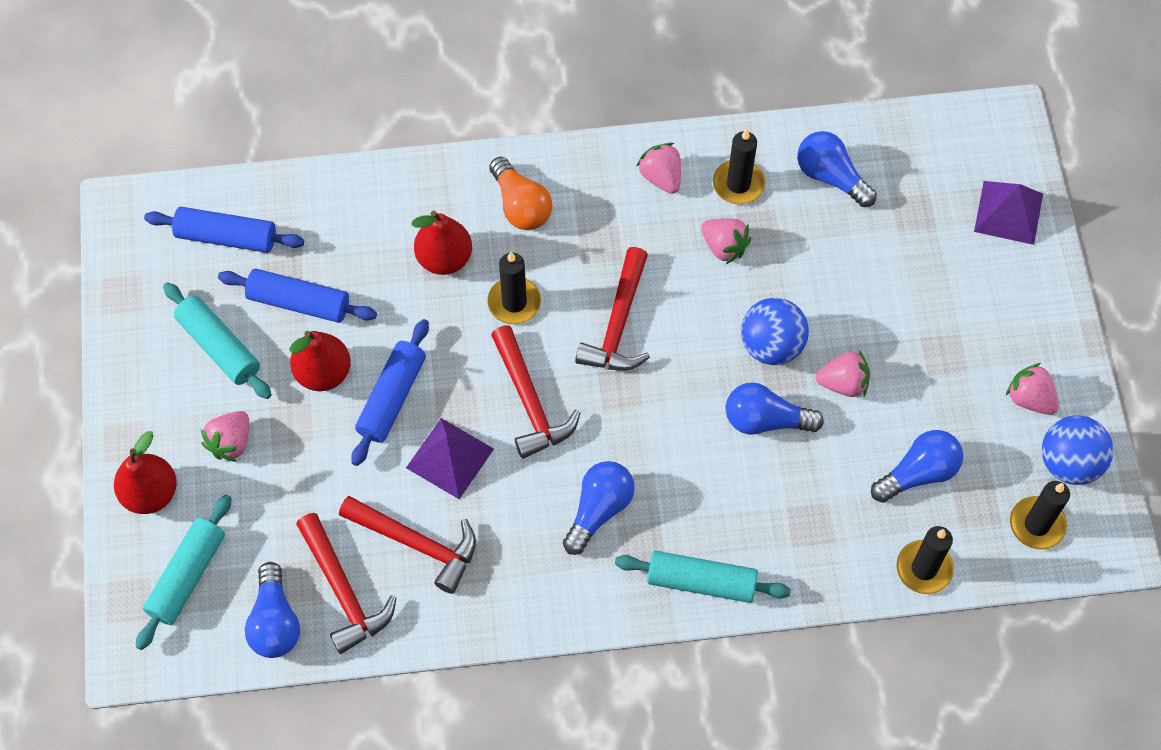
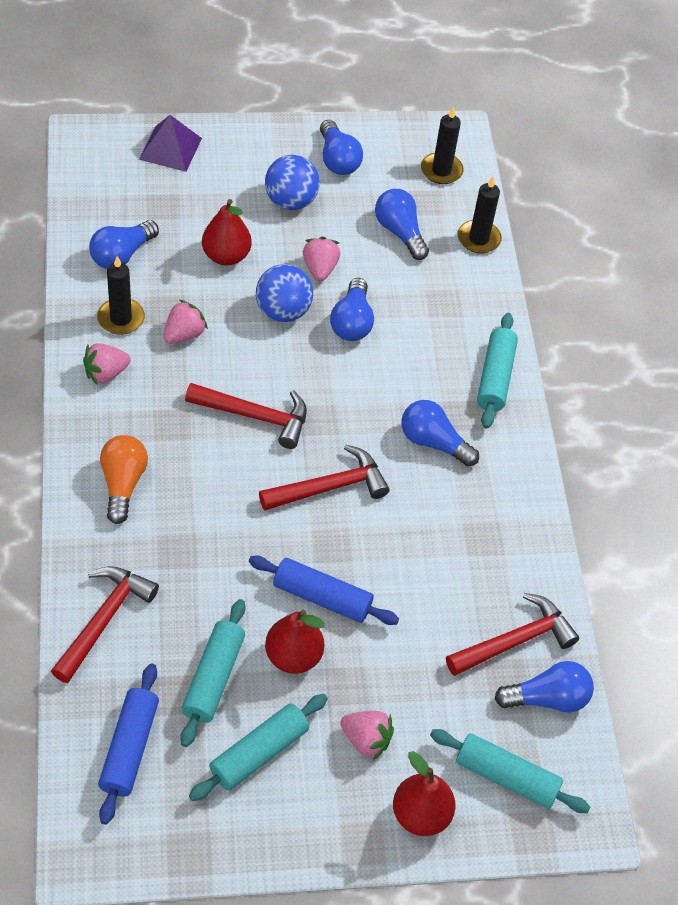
camera: 95 degrees left, 10 degrees down
(299, 303) = (213, 678): blue rolling pin -> turquoise rolling pin
(417, 544) = (468, 580): red hammer -> red hammer (104, 619)
(444, 258) = (175, 549): red pear -> red pear (226, 256)
(450, 458) = (384, 552): purple pyramid -> none
(514, 302) = (227, 494): black candle -> none
(520, 205) = (123, 484): orange light bulb -> orange light bulb turned 60 degrees counterclockwise
(1029, 398) = (337, 160): pink strawberry -> blue light bulb
(1069, 463) = (391, 146): blue ball -> blue ball (290, 201)

